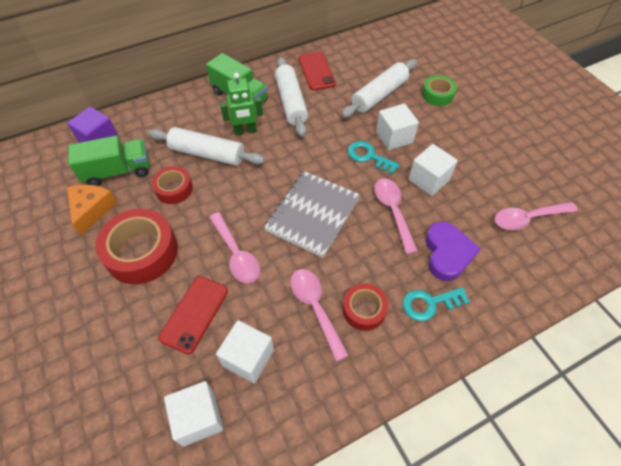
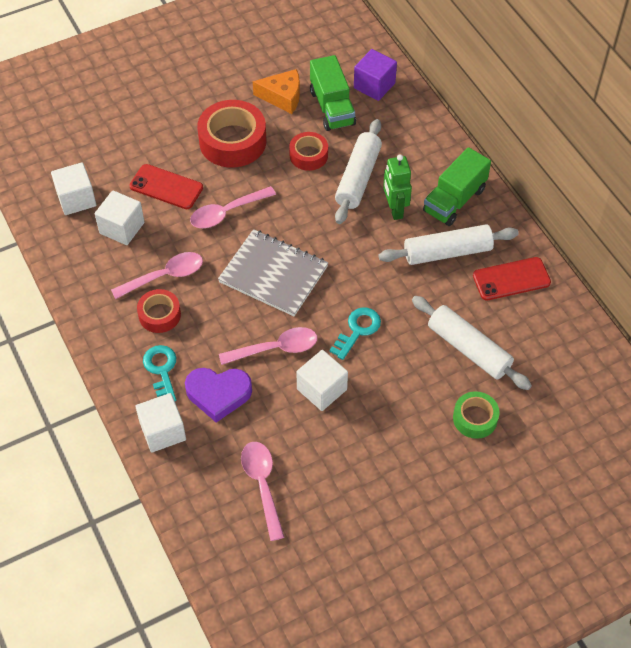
camera: 90 degrees right, 0 degrees up
(394, 137) = (391, 359): white cube -> white cube (163, 431)

